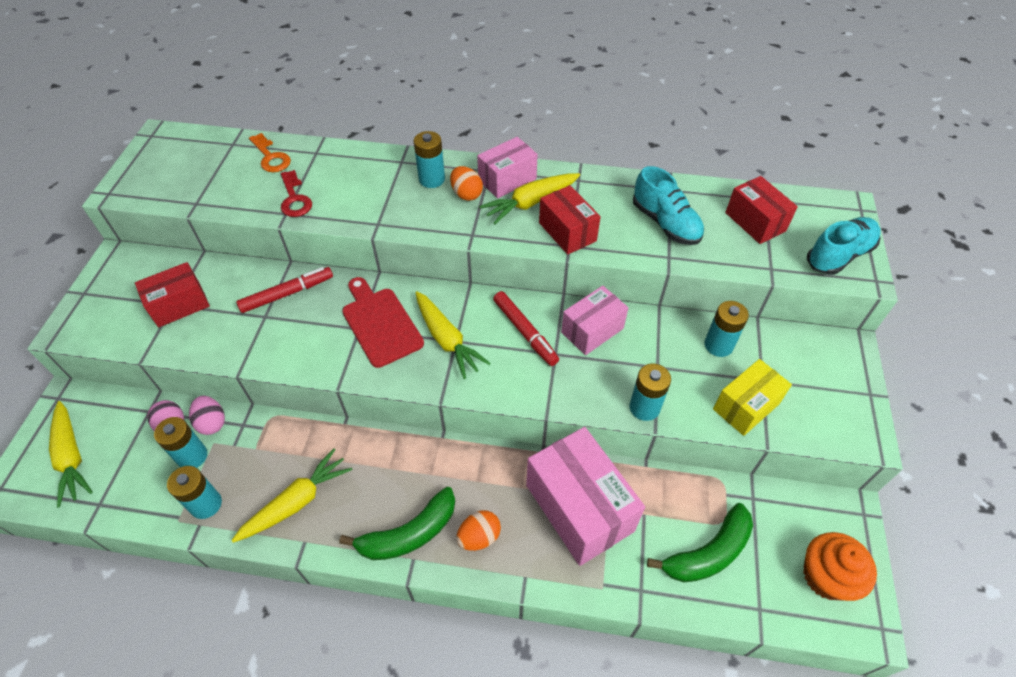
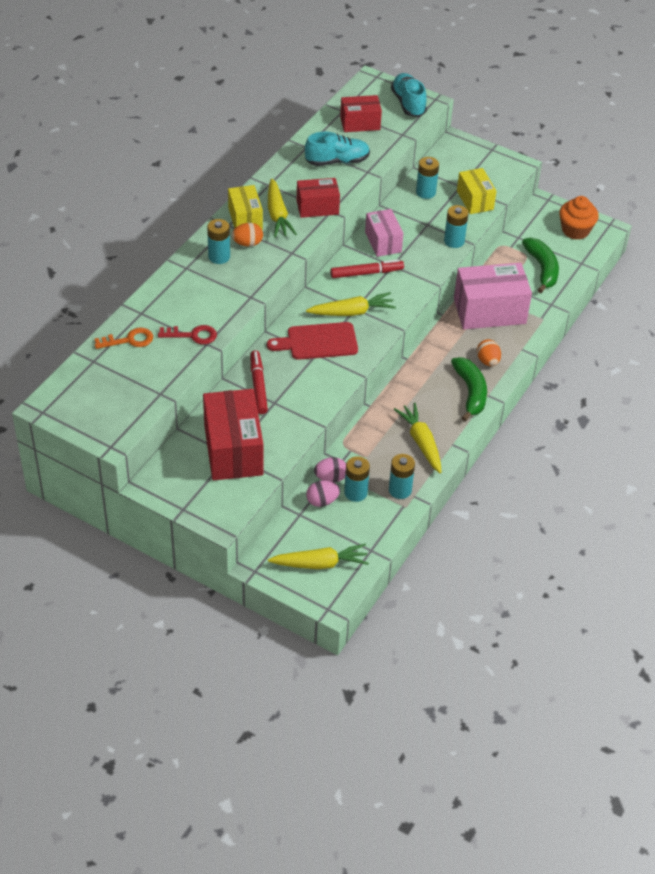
camera: 70 degrees left, 5 degrees down
(179, 305) = (233, 450): red box -> red box, size x1.68
(507, 180) = (245, 219): pink box -> yellow box

